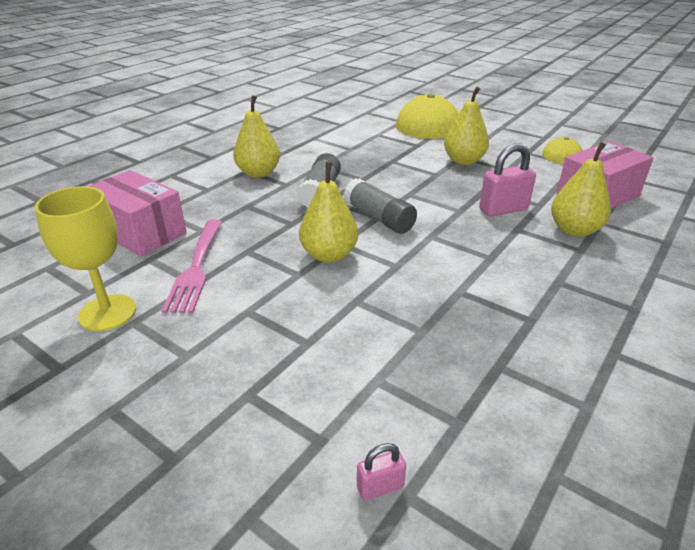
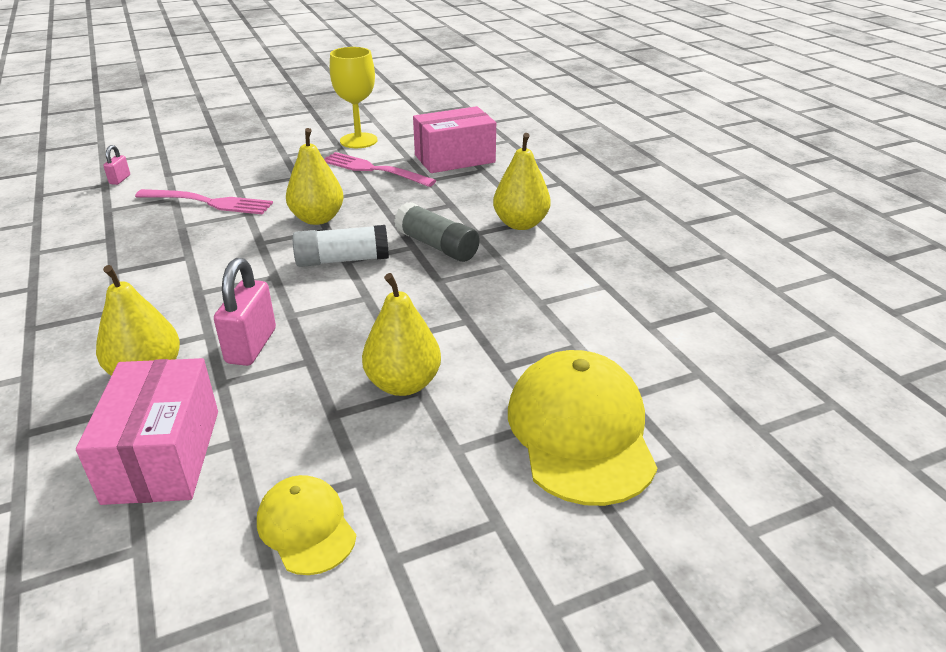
camera: 120 degrees right, 0 degrees up
(361, 341) = (208, 202): none -> pink fork
(378, 218) = (342, 260): grey glue stick -> white glue stick

